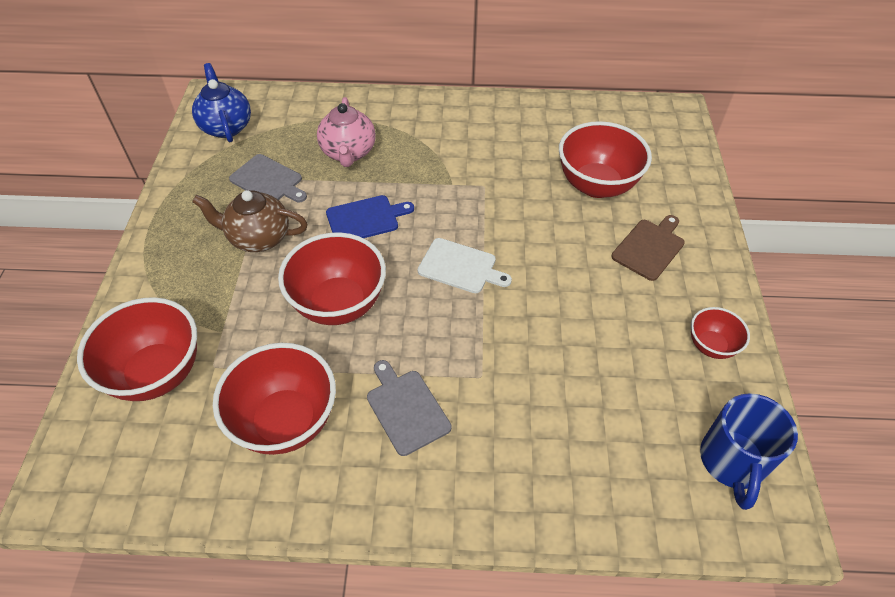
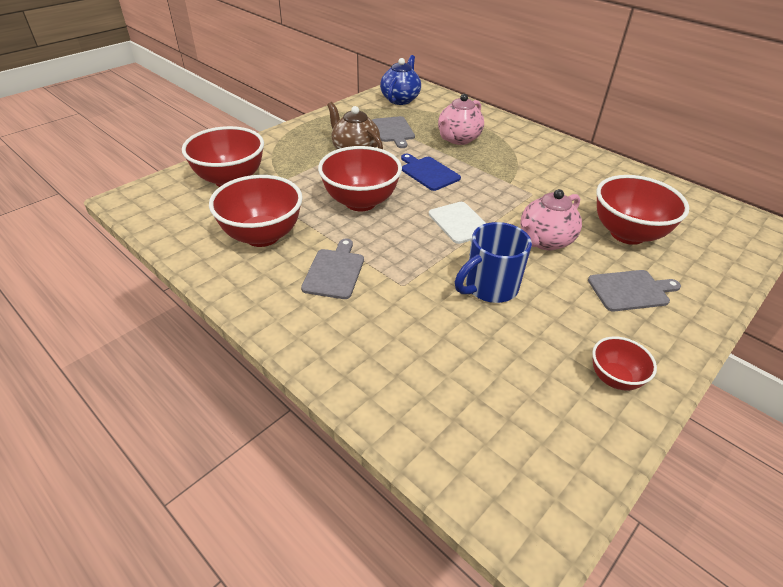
camera: 40 degrees right, 10 degrees down
(365, 219) = (428, 172): blue cutting board -> blue cutting board turned 150 degrees counterclockwise
(544, 238) = (544, 241): none -> pink teapot
(649, 248) = (630, 290): brown cutting board -> grey cutting board
(732, 462) = (540, 461): blue mug -> blue mug (489, 288)

